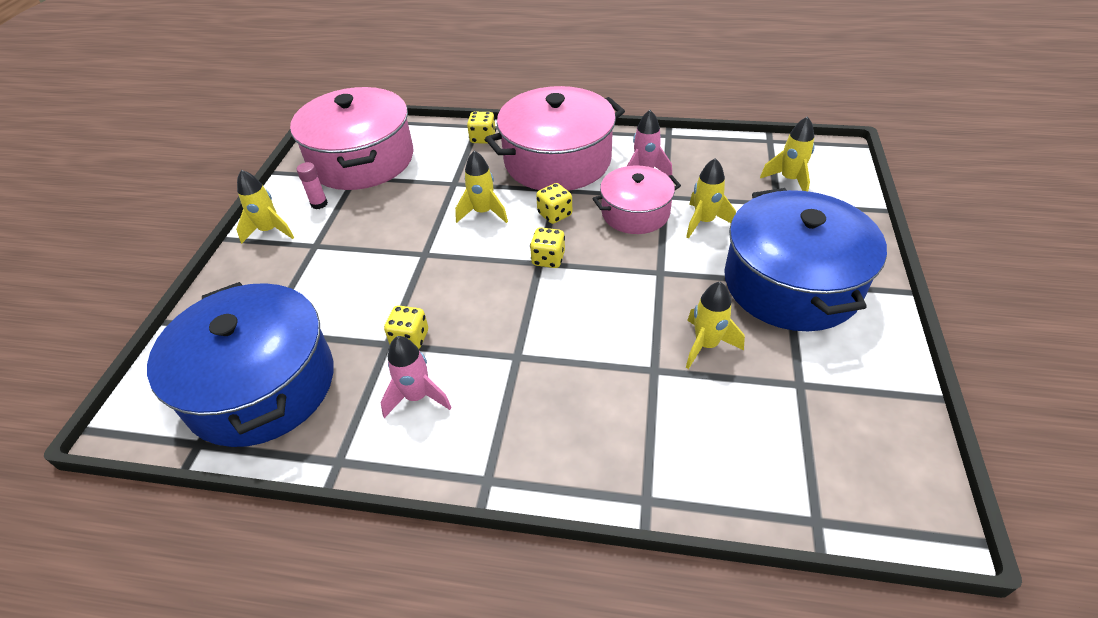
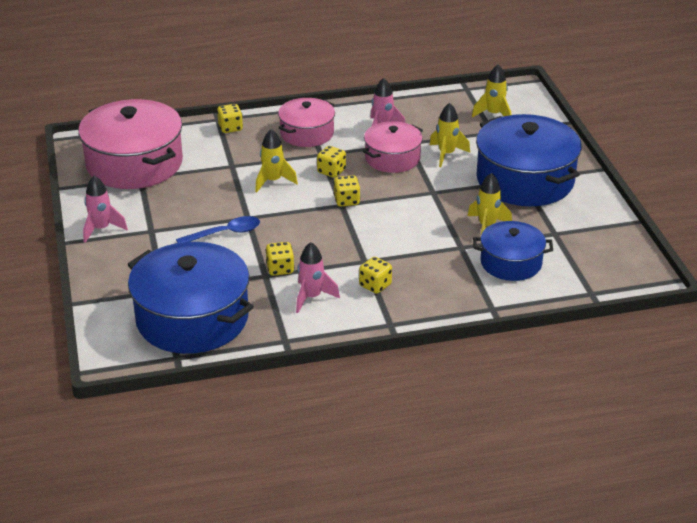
camera: 25 degrees left, 10 degrees down
(270, 231) = (101, 229): yellow rocket -> pink rocket
(319, 204) = (126, 202): pink glue stick -> none
(385, 269) = (224, 233): none -> blue spoon
(507, 402) = (375, 285): none -> yellow dice
(557, 160) = (307, 133): pink pot -> pink pot, size x0.58
(713, 419) = (511, 262): none -> blue pot

